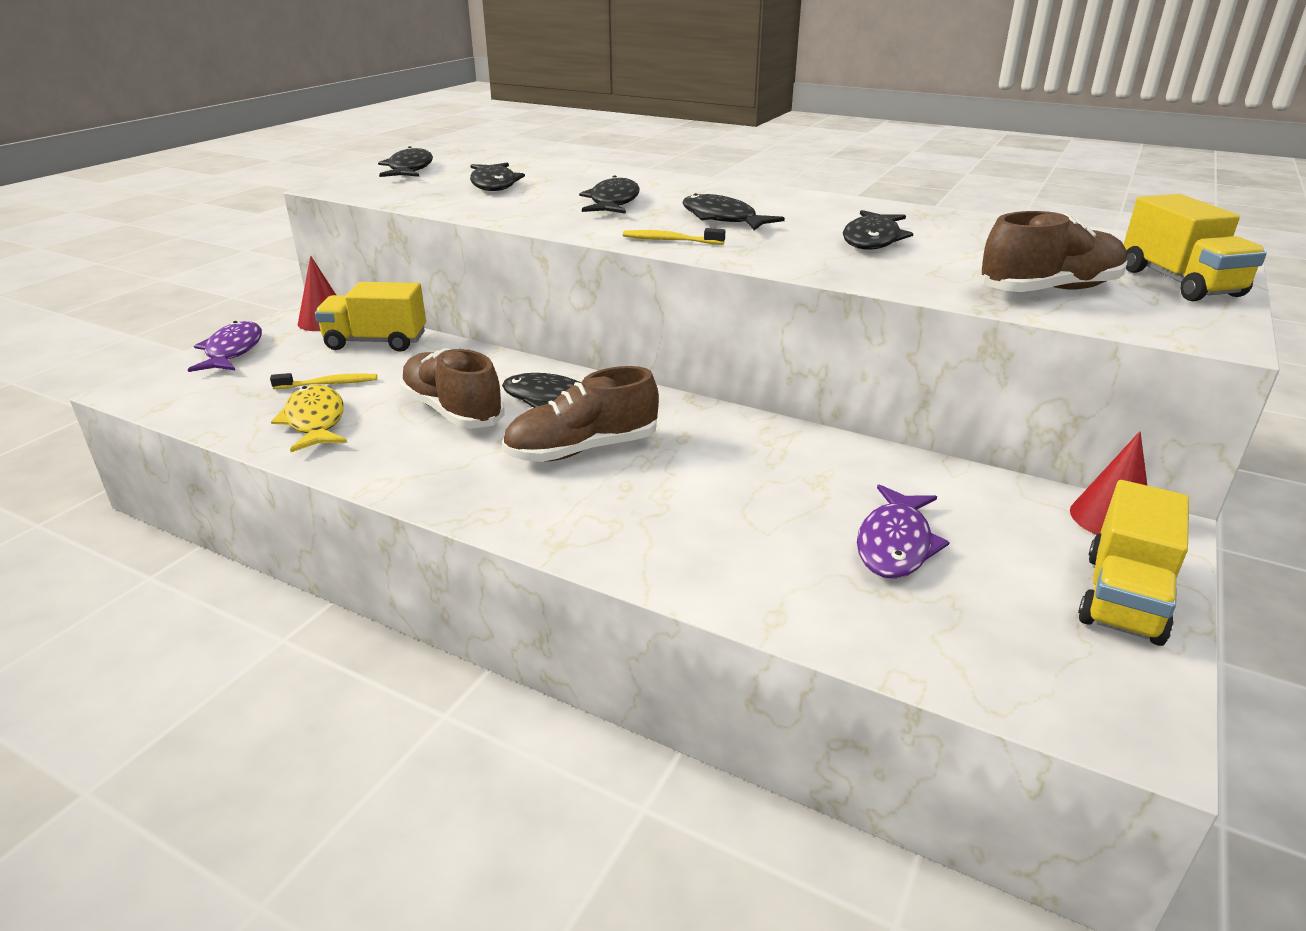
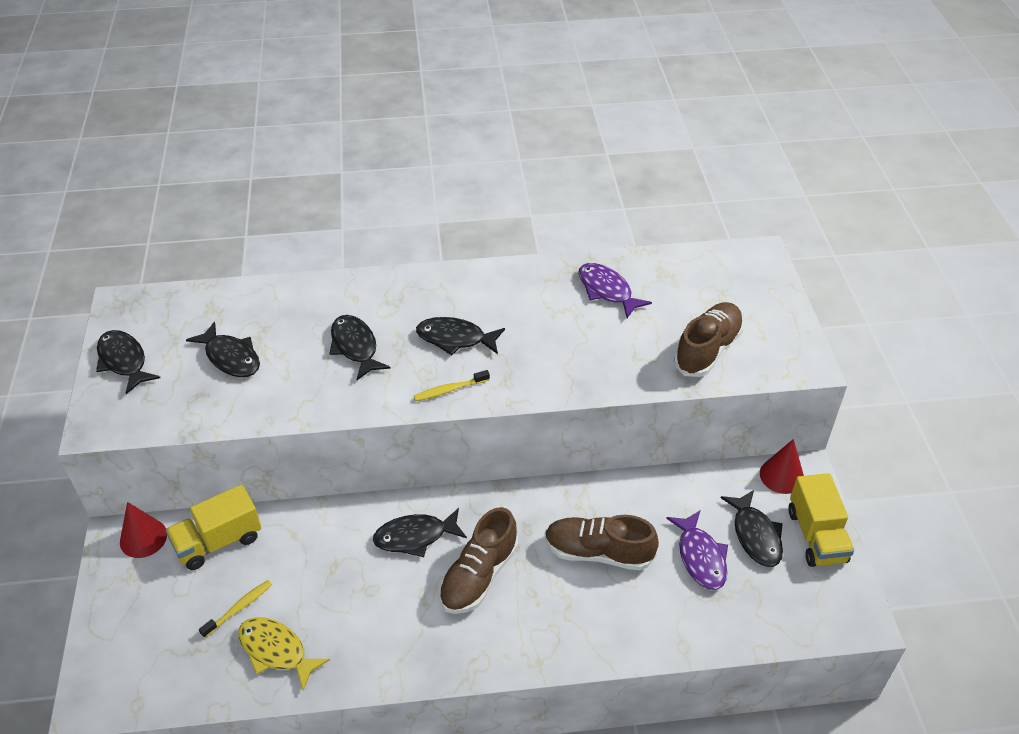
camera: 35 degrees left, 15 degrees up
(232, 351) = (112, 615): purple fish -> purple fish (607, 291)
(452, 411) = (360, 586): brown shoe -> brown shoe (598, 552)
(872, 239) = (572, 326): black fish -> black fish (755, 535)
(1179, 283) = (763, 306): yellow truck -> none

